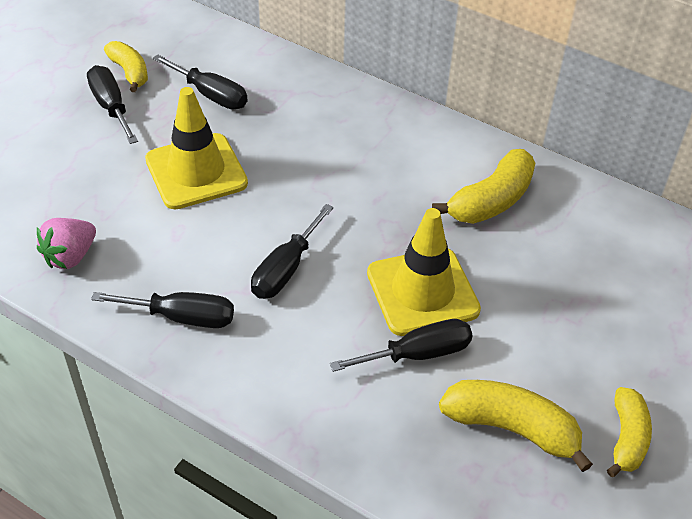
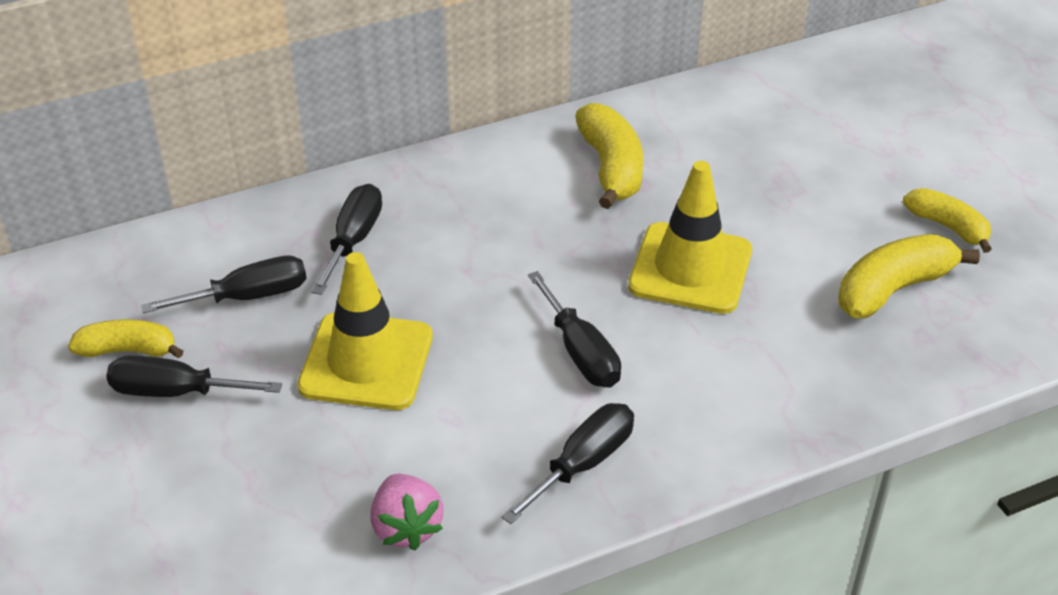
camera: 55 degrees left, 5 degrees down
(418, 354) = (765, 308): black screwdriver -> black screwdriver (353, 240)

